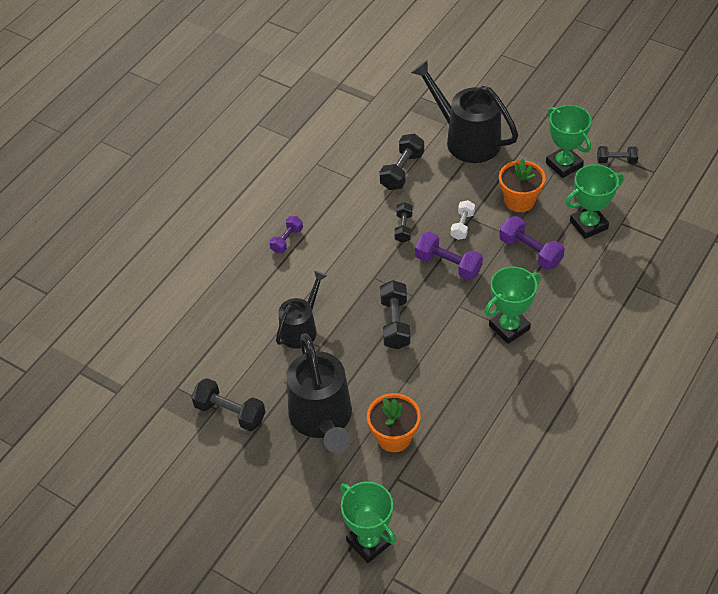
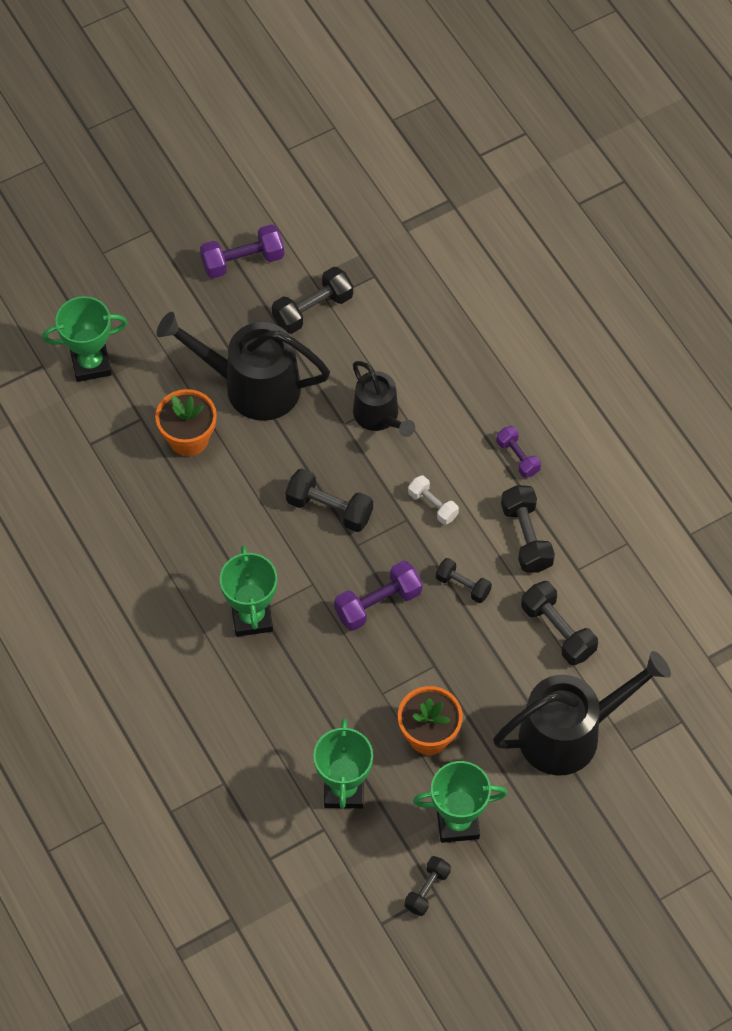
camera: 115 degrees right, 10 degrees up
(345, 211) = (526, 537): none -> black dumbbell
(462, 225) = (428, 650): white dumbbell -> white dumbbell (433, 505)
(530, 251) = (343, 701): purple dumbbell -> purple dumbbell (243, 261)

